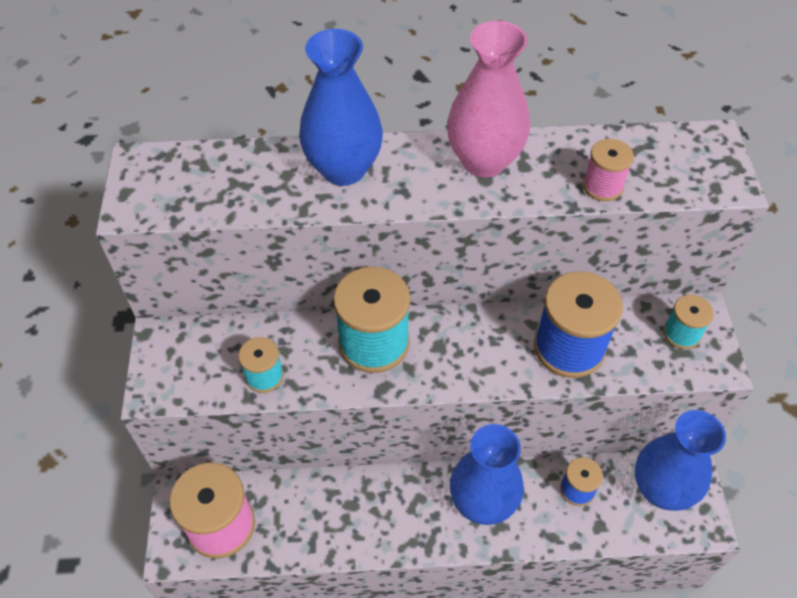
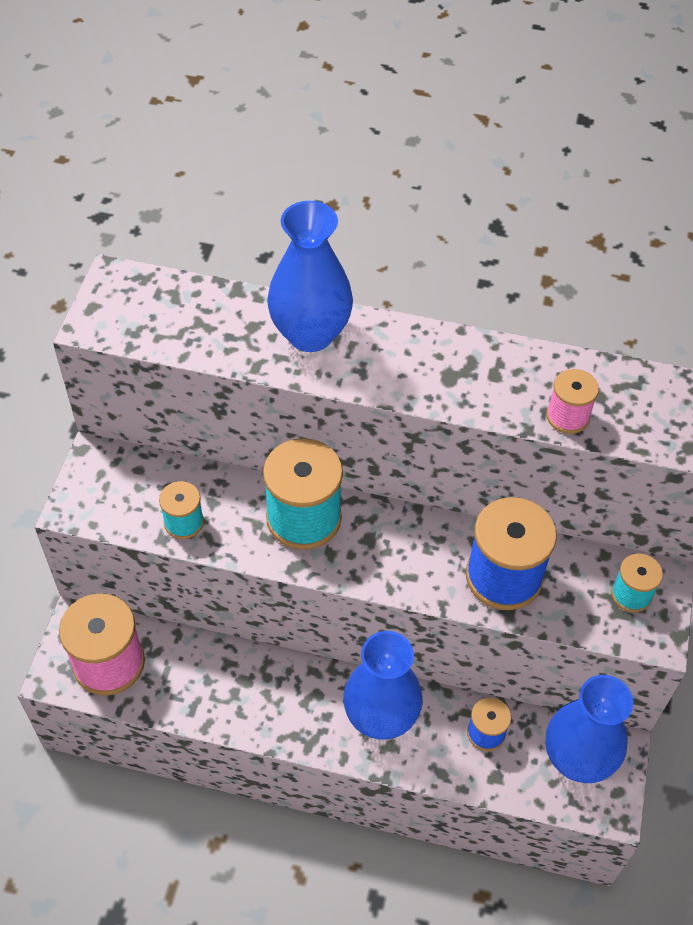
camera: 15 degrees right, 0 degrees up
(484, 161) = (455, 360): pink vase -> none

